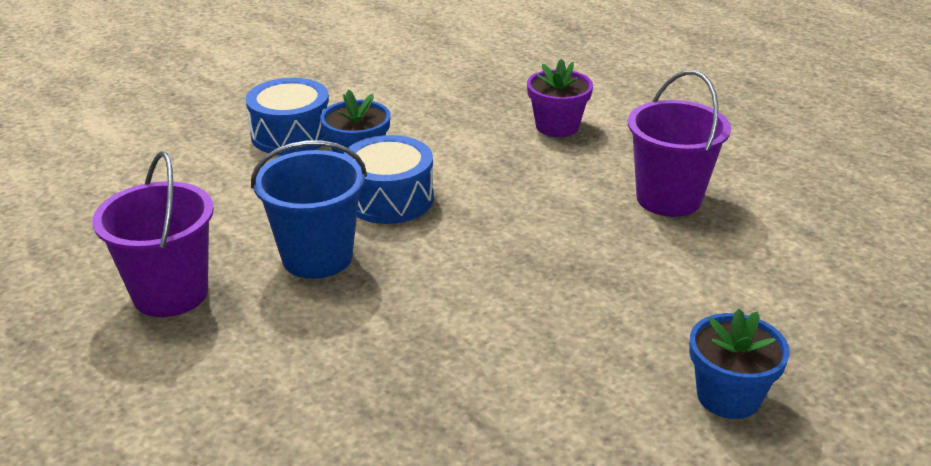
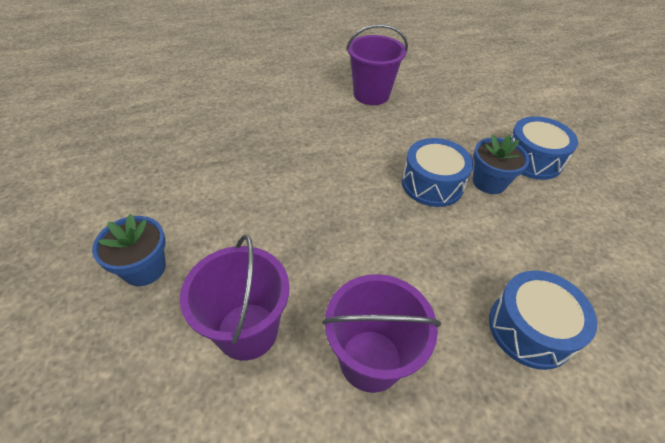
camera: 110 degrees right, 15 degrees up
(317, 257) = (379, 142): blue bucket -> none
(557, 126) = (530, 329): purple flower pot -> blue drum
(716, 278) = (247, 330): none -> purple bucket

